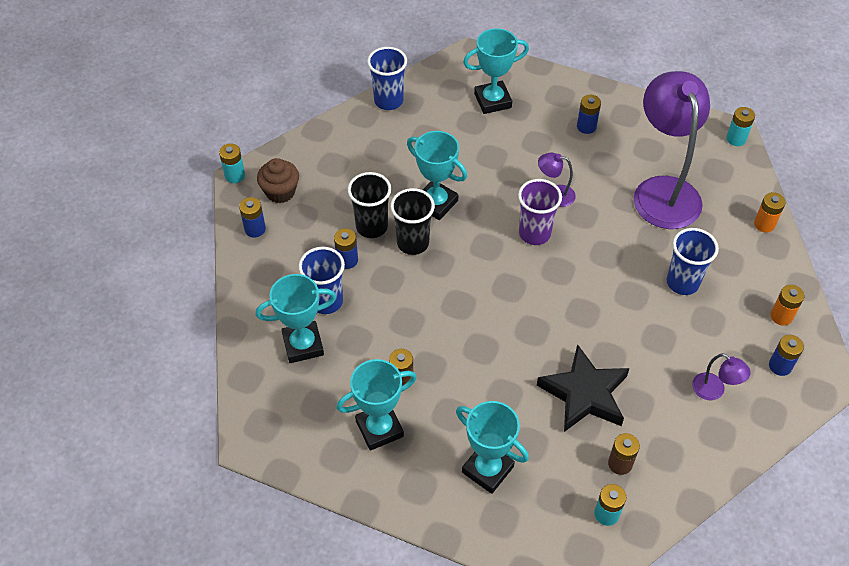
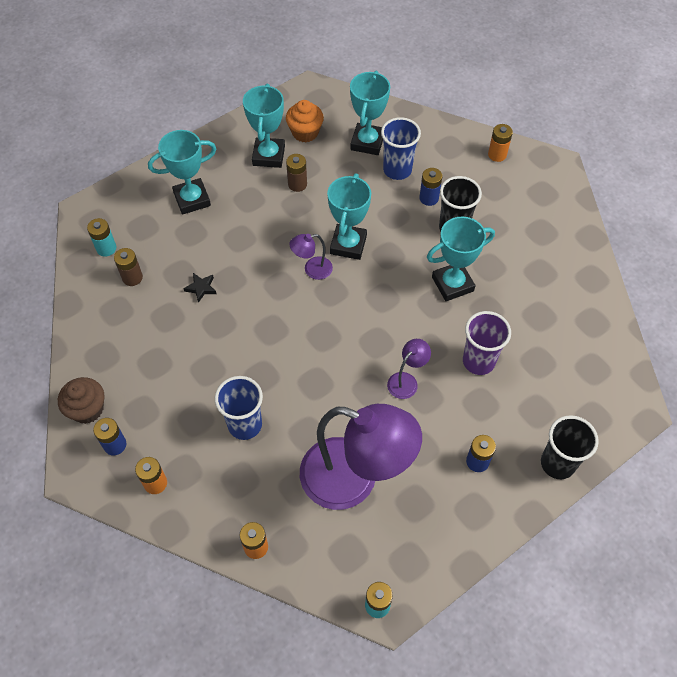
camera: 120 degrees right, 5 degrees up
(235, 175) = (564, 162): turquoise battery -> none
(255, 229) = (497, 155): blue battery -> orange battery
(280, 192) = (528, 184): brown cupcake -> brown cupcake (87, 409)
(323, 411) = (305, 132): none -> orange cupcake
(388, 101) = (602, 307): blue cup -> none
(413, 243) = (419, 248): black cup -> black cup (557, 463)
(492, 101) = (558, 395): turquoise trophy -> turquoise trophy (348, 245)
(534, 233) = (373, 340): purple cup -> purple cup (478, 361)
(584, 394) = (201, 288): black star -> black star, size x0.40
(714, 391) = (134, 378): purple lamp -> purple lamp (312, 269)

